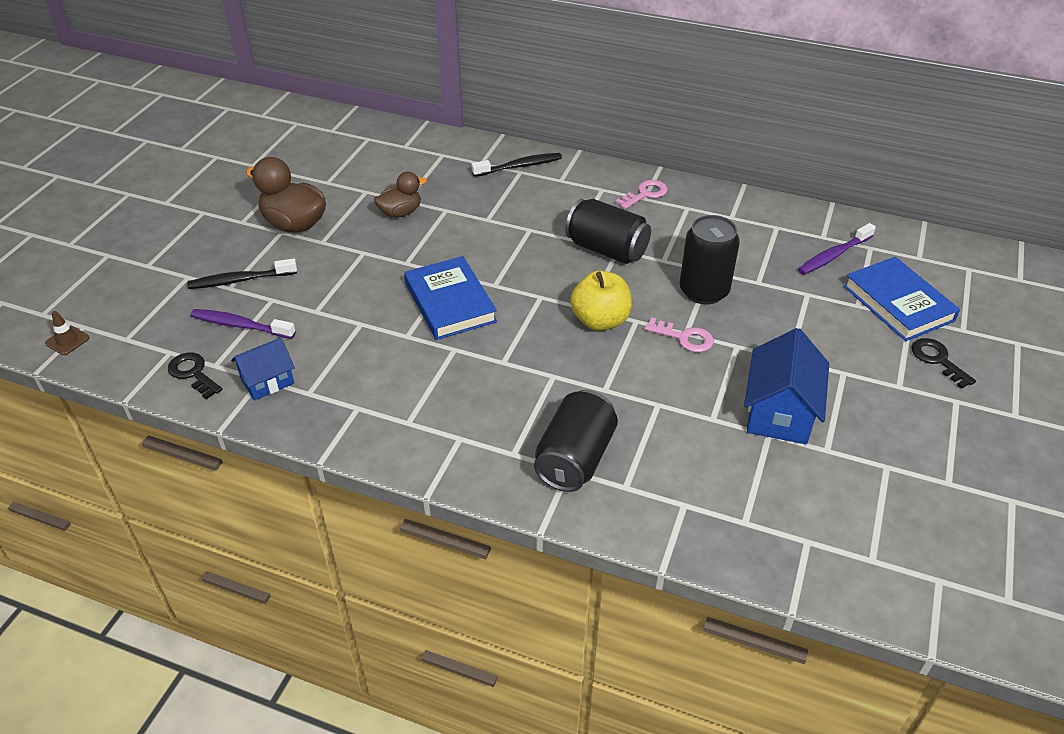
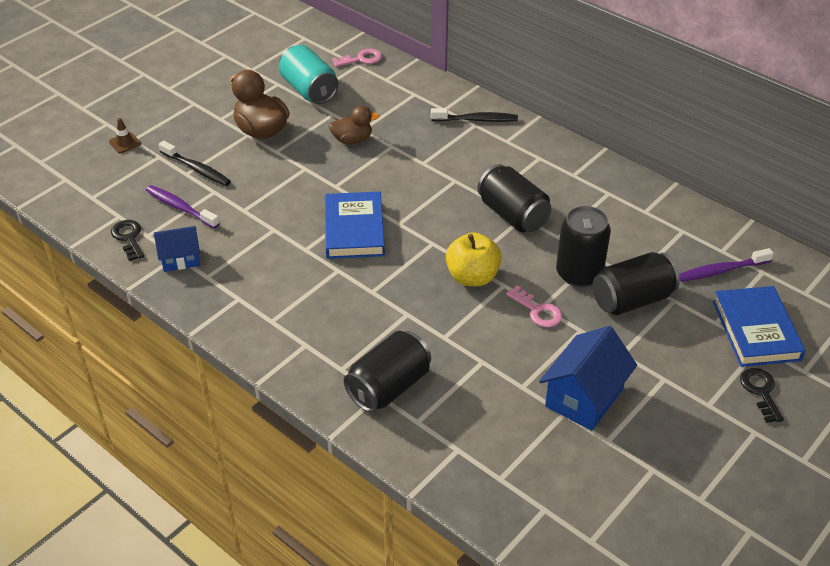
camera: 20 degrees right, 0 degrees up
(67, 340) = (49, 188): brown traffic cone -> brown traffic cone (125, 143)
(240, 280) = (197, 169): black toothbrush -> black toothbrush turned 150 degrees counterclockwise
(327, 173) = (309, 90): none -> turquoise can
(645, 194) = (576, 171): pink key -> pink key (361, 59)
(768, 303) = (632, 300): none -> black can

